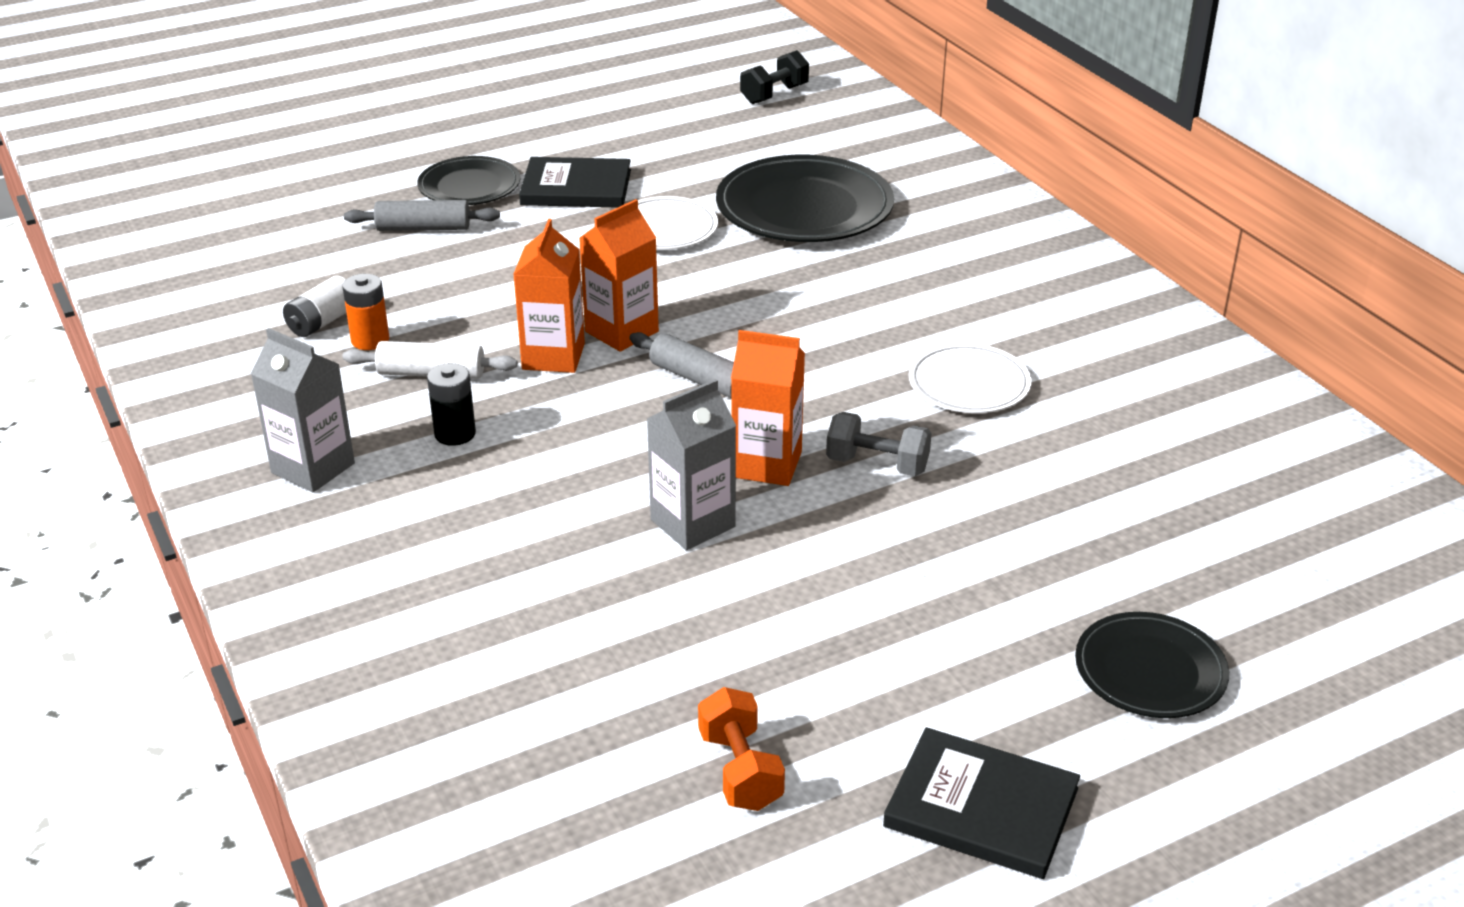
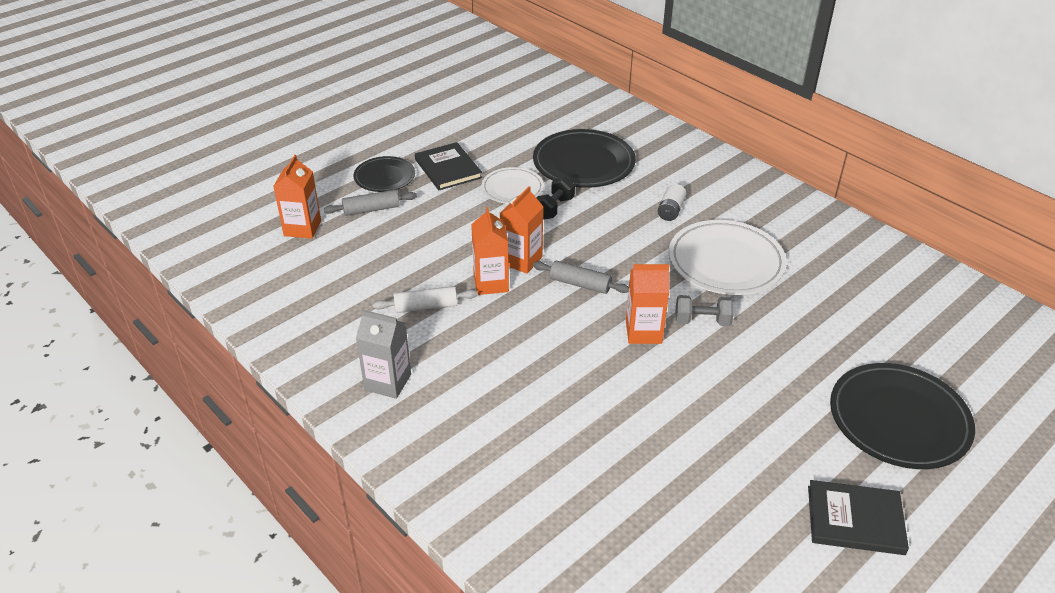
camera: 15 degrees left, 5 degrees up
(304, 239) = (302, 228): none -> orange carton
(322, 322) = (343, 283): white battery -> white battery (670, 210)
(370, 340) = (378, 290): orange battery -> none
(455, 434) = (460, 344): black battery -> none
(576, 187) = (448, 169): black book -> black book turned 75 degrees clockwise
(693, 523) = (622, 377): grey carton -> none
(740, 771) = (722, 526): orange dumbbell -> none
(774, 94) = (530, 91): black dumbbell -> black dumbbell (554, 208)
(969, 384) = (725, 262): white plate -> white plate, size x1.70
(1150, 671) = (898, 420): black plate -> black plate, size x1.70

